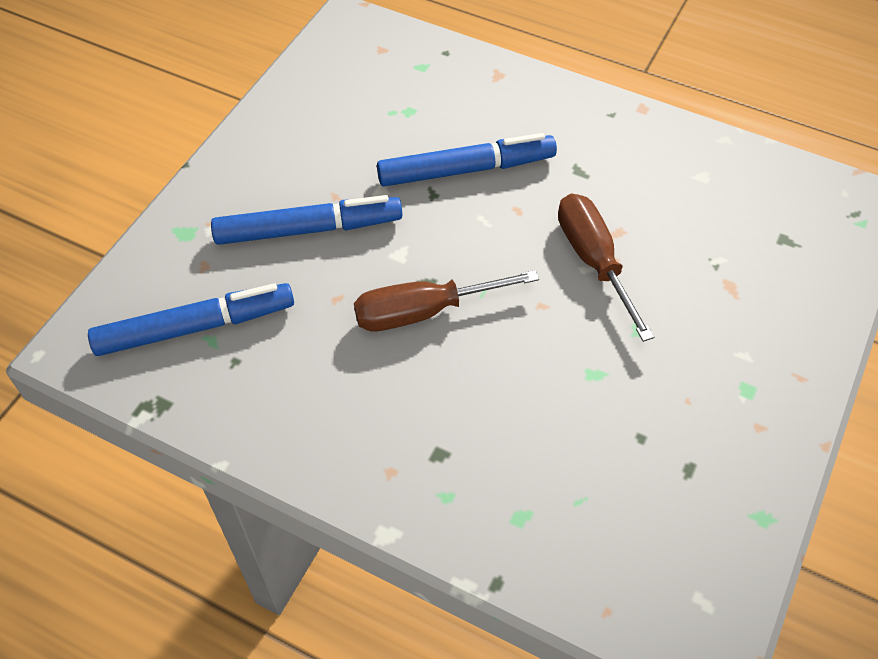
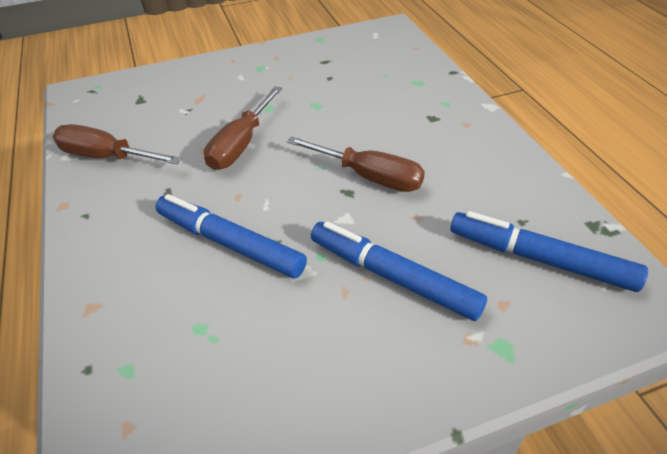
camera: 135 degrees left, 10 degrees down
(688, 163) = (107, 157): none -> brown screwdriver

